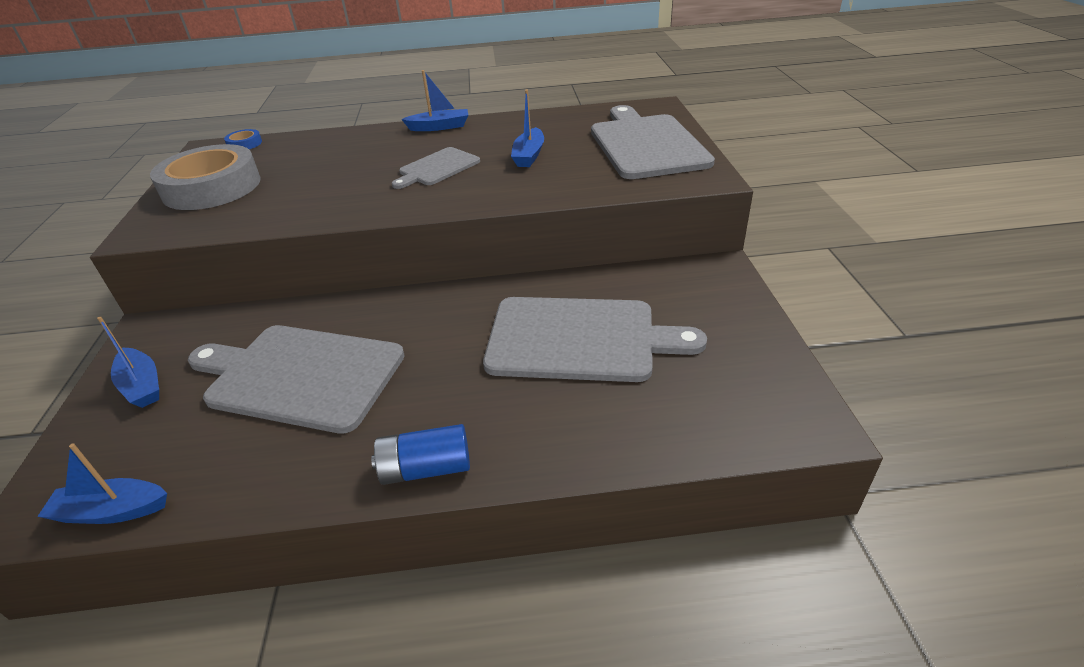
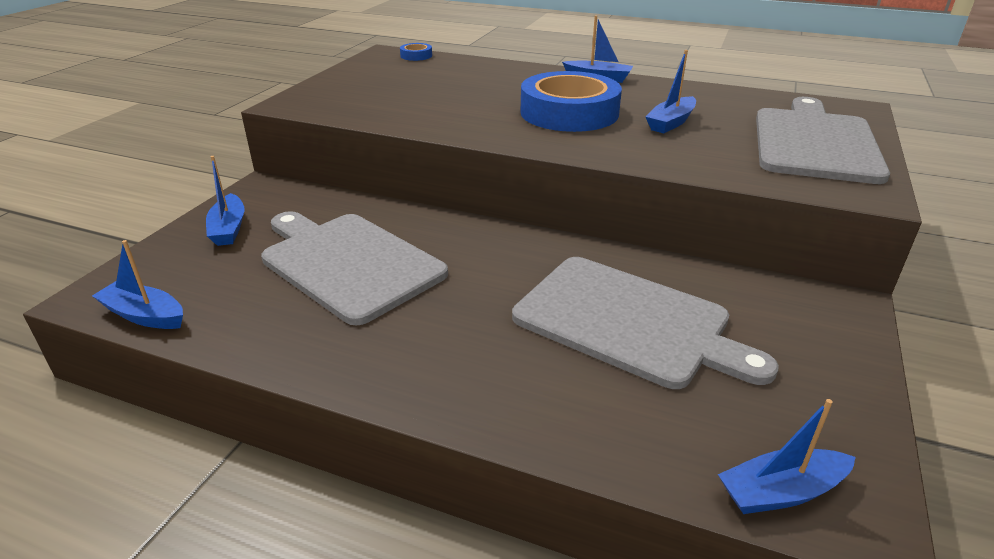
camera: 25 degrees right, 5 degrees down
(212, 187) = (365, 83): grey tape -> none
(426, 468) = (398, 384): blue battery -> none
(437, 168) = (569, 112): grey cutting board -> blue tape
(756, 428) = (781, 492): none -> blue boat

